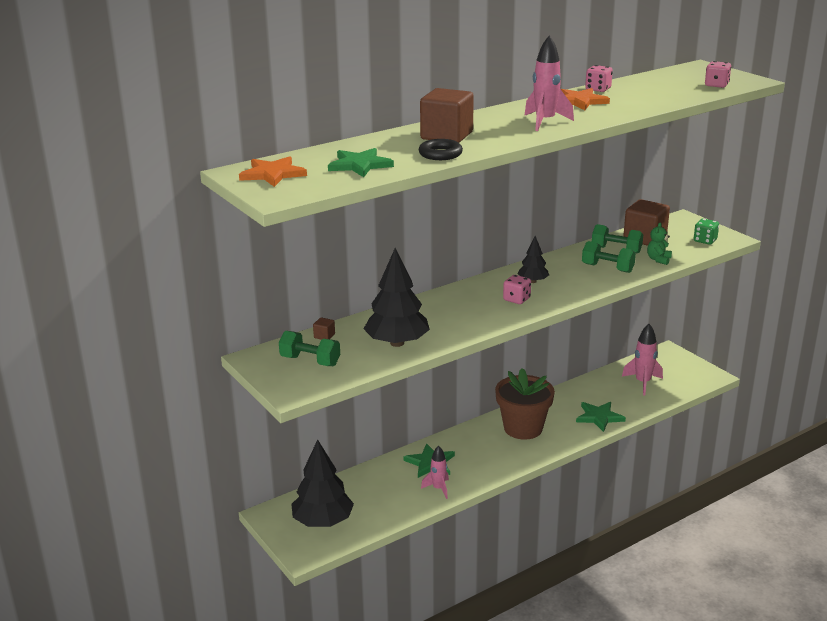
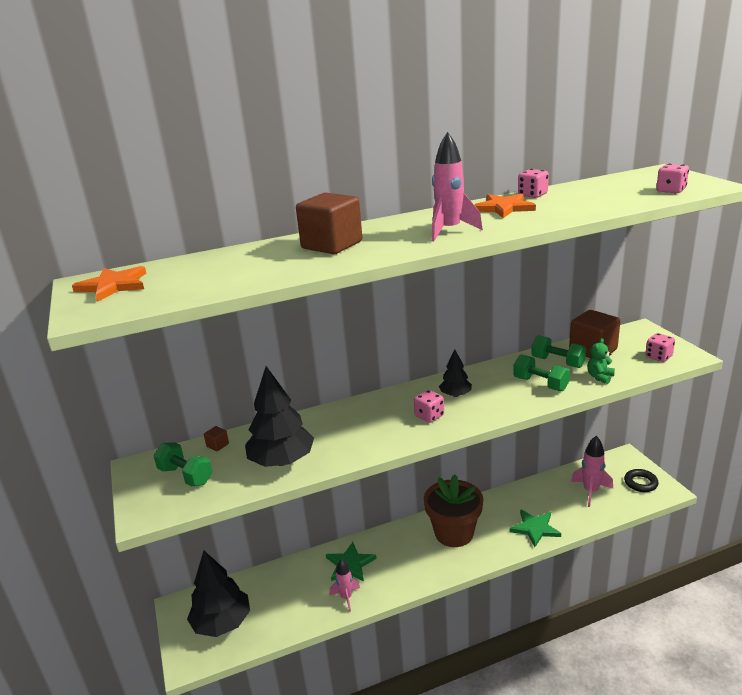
camera: 15 degrees right, 0 degrees up
(360, 165) = (210, 278): green star -> none
(440, 154) = (306, 267): black ring -> black ring (640, 483)
(705, 240) = (658, 357): green dice -> pink dice

